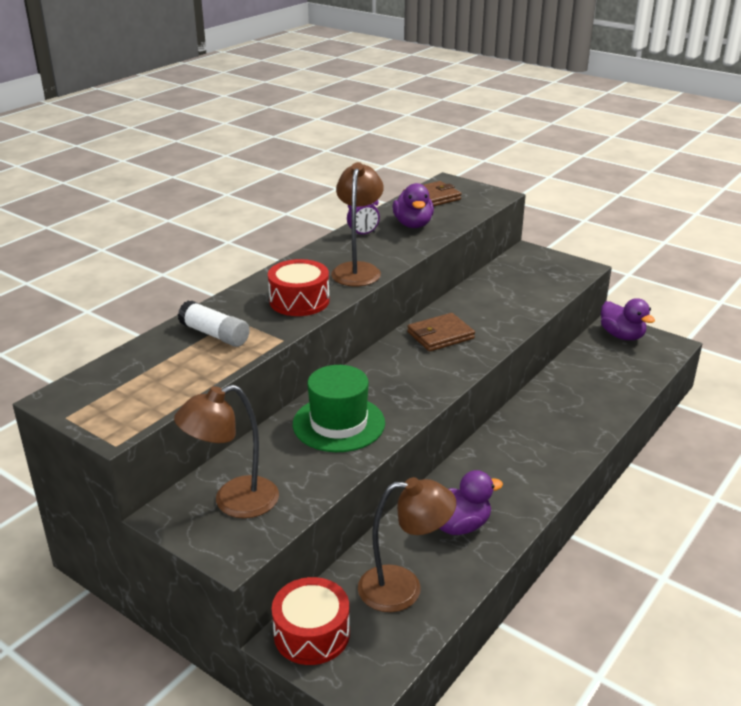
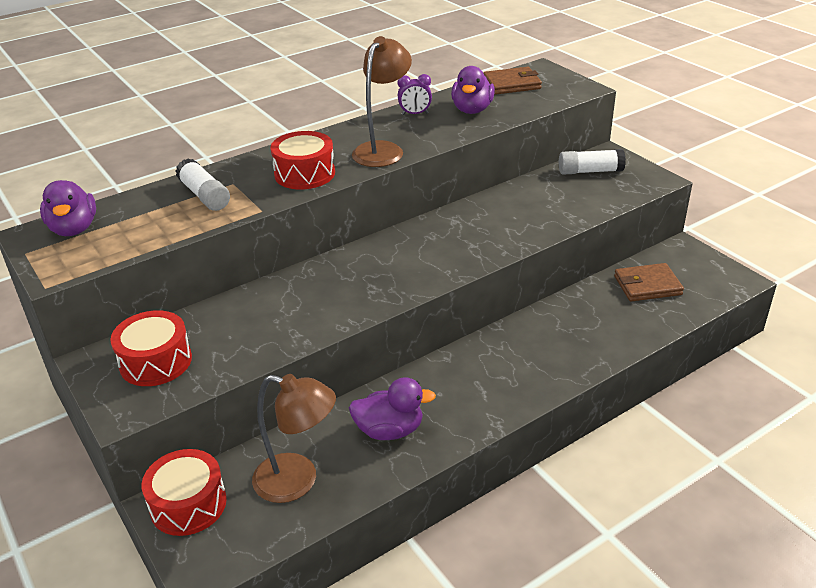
camera: 20 degrees right, 5 degrees up
(234, 502) = (156, 361): brown lamp -> red drum
(338, 423) = (299, 303): green hat -> none
(440, 335) = (457, 230): brown wallet -> brown wallet (647, 285)
(522, 268) = (590, 171): none -> white glue stick
(622, 336) = (686, 261): purple duck -> purple duck (74, 229)

